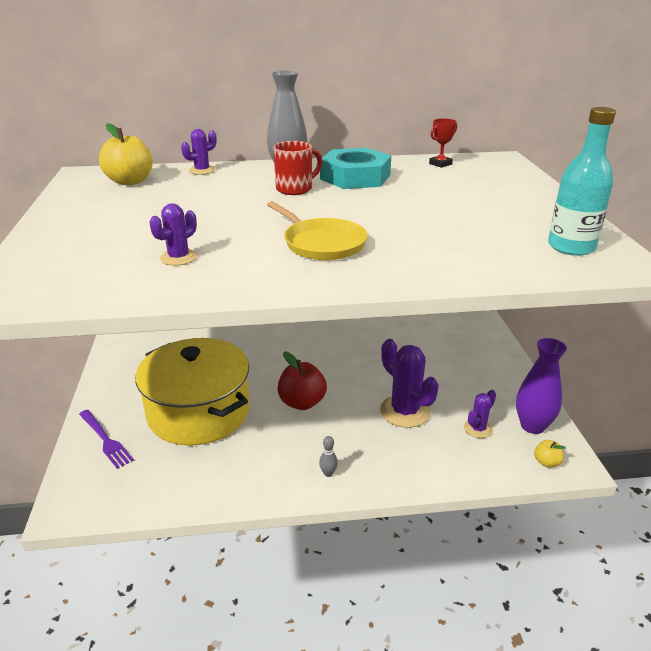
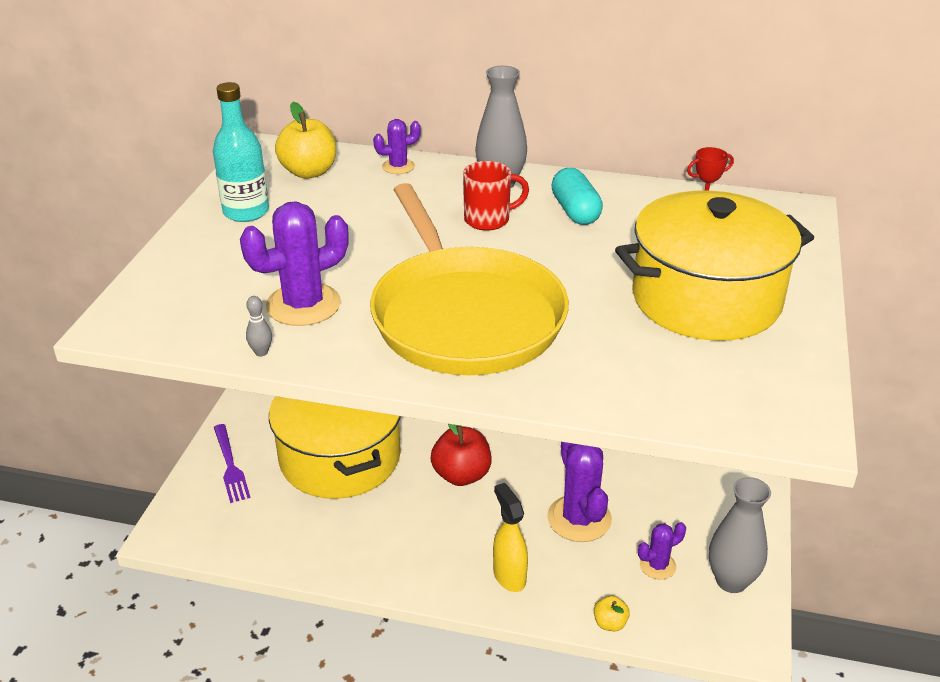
camera: 20 degrees right, 5 degrees up
(178, 258) = (303, 305): purple cactus -> purple cactus, size x1.85
(321, 243) = (464, 316): yellow pan -> yellow pan, size x2.01
(328, 473) = (449, 571): grey bowling pin -> grey bowling pin (261, 352)
(355, 177) = (575, 211): turquoise nut -> turquoise capsule
(376, 465) = (509, 576): none -> yellow spray bottle
(489, 208) = (706, 299): none -> yellow pot
(532, 426) = (731, 581): purple vase -> grey vase
(546, 462) = (718, 632): yellow apple -> yellow apple (610, 623)
(571, 247) = (755, 385): turquoise bottle -> turquoise bottle (246, 212)

